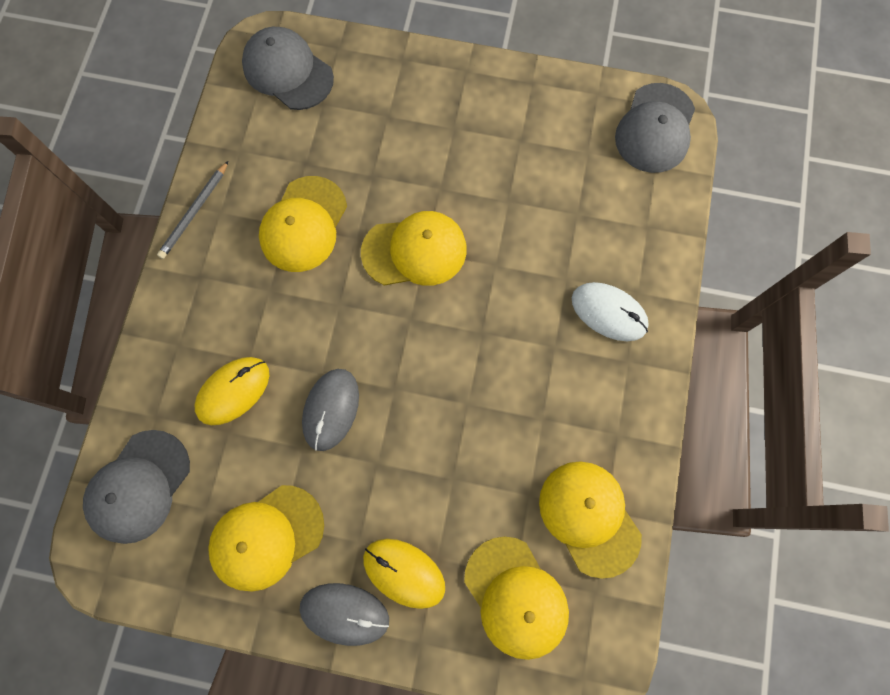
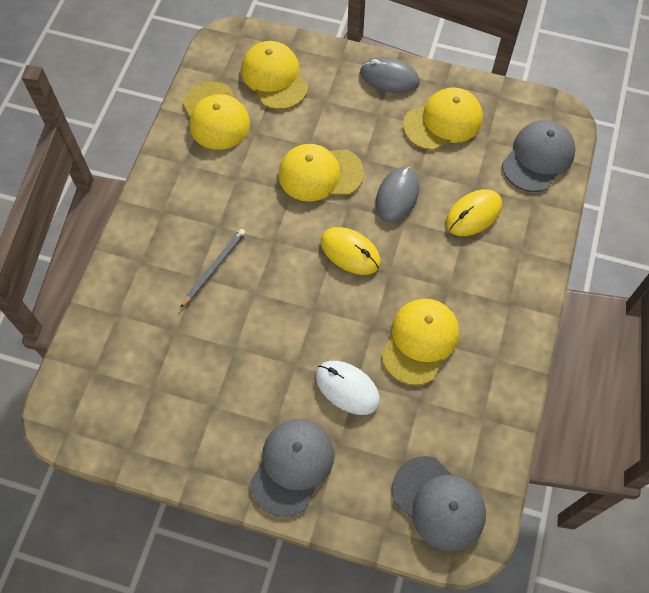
camera: 175 degrees left, 10 degrees down
(195, 212) = (519, 361): grey pencil -> grey pencil (214, 268)
(404, 573) = (348, 95): yellow mouse -> yellow mouse (350, 252)
(414, 251) = (323, 310): yellow cap -> yellow cap (320, 174)
(609, 312) = (168, 248): white mouse -> white mouse (347, 388)
(655, 129) = (82, 407): grey cap -> grey cap (292, 466)

